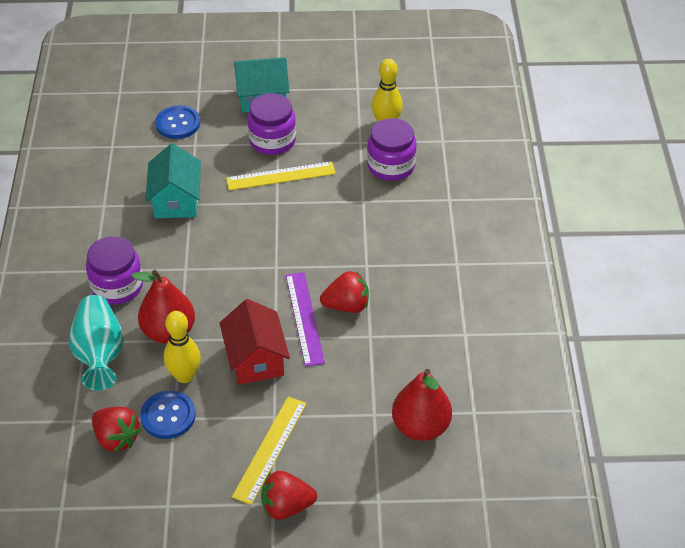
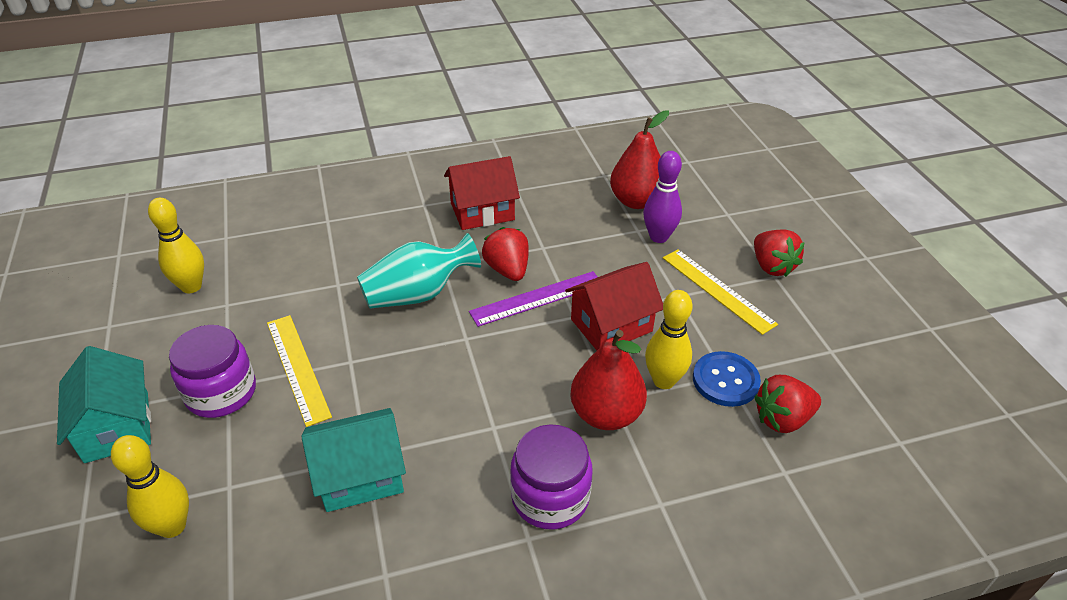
camera: 105 degrees left, 5 degrees down
(99, 354) = (673, 478): turquoise vase -> turquoise vase (418, 294)
(116, 438) = (782, 419): red strawberry -> red strawberry turned 135 degrees counterclockwise
(178, 123) = (172, 526): blue button -> yellow bowling pin
(270, 449) = (717, 290): yellow ruler -> yellow ruler turned 45 degrees clockwise
(358, 428) = (658, 237): none -> purple bowling pin
(391, 166) = (273, 271): purple jar -> none
(435, 302) = (482, 211): none -> red house

